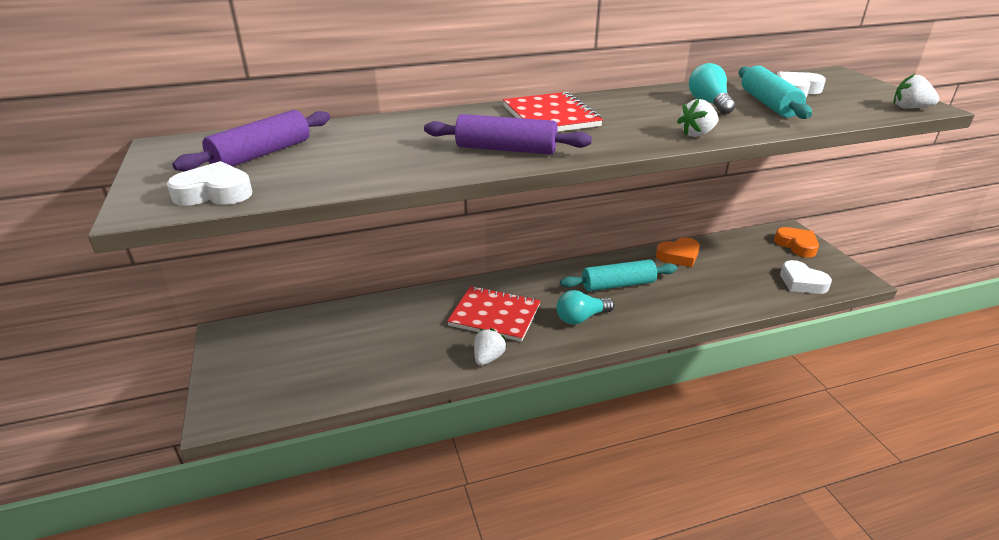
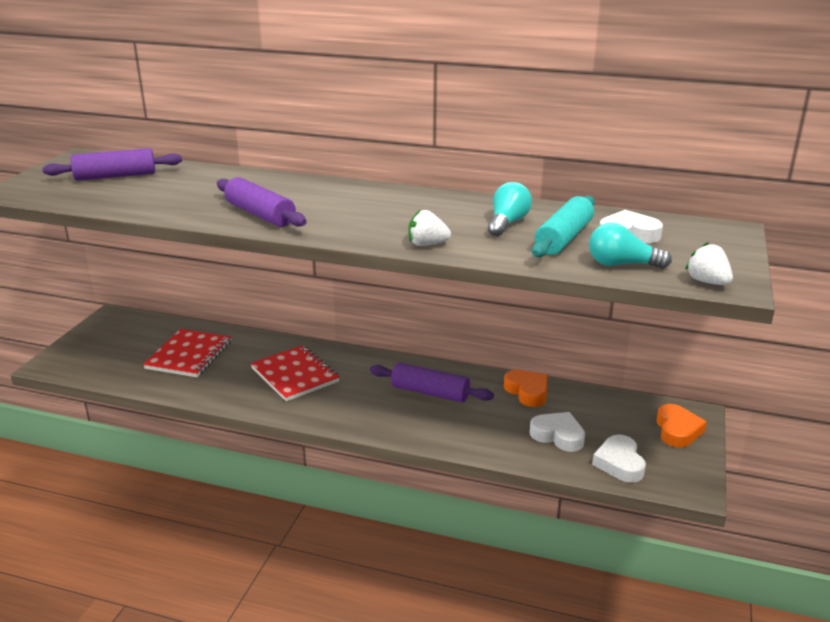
camera: 35 degrees right, 5 degrees down
(214, 193) = (50, 193): white heart -> white heart (558, 435)
(488, 358) = (247, 402): white strawberry -> none
(550, 116) = (348, 199): red notebook -> red notebook (189, 355)
(581, 318) = (358, 404): turquoise light bulb -> turquoise light bulb (622, 264)
(618, 285) = (430, 392): turquoise rolling pin -> purple rolling pin
(678, 256) = (527, 391): orange heart -> orange heart turned 135 degrees counterclockwise

